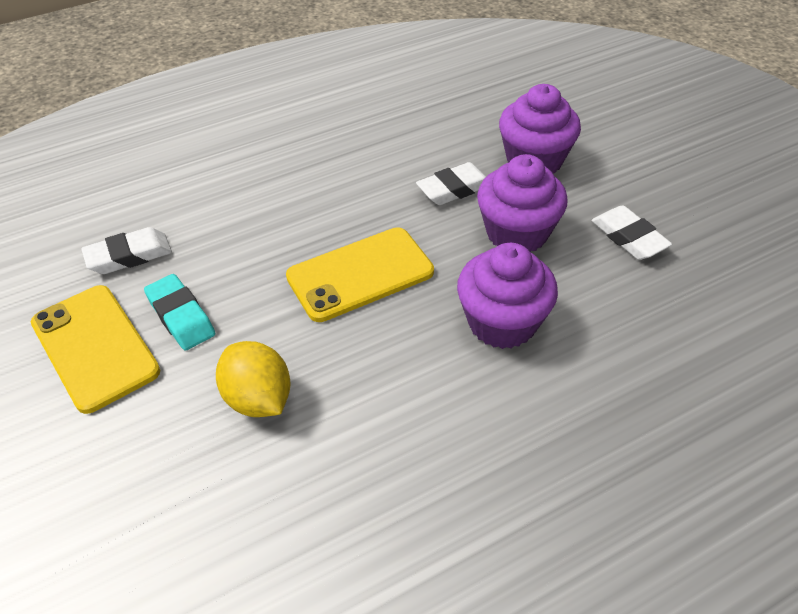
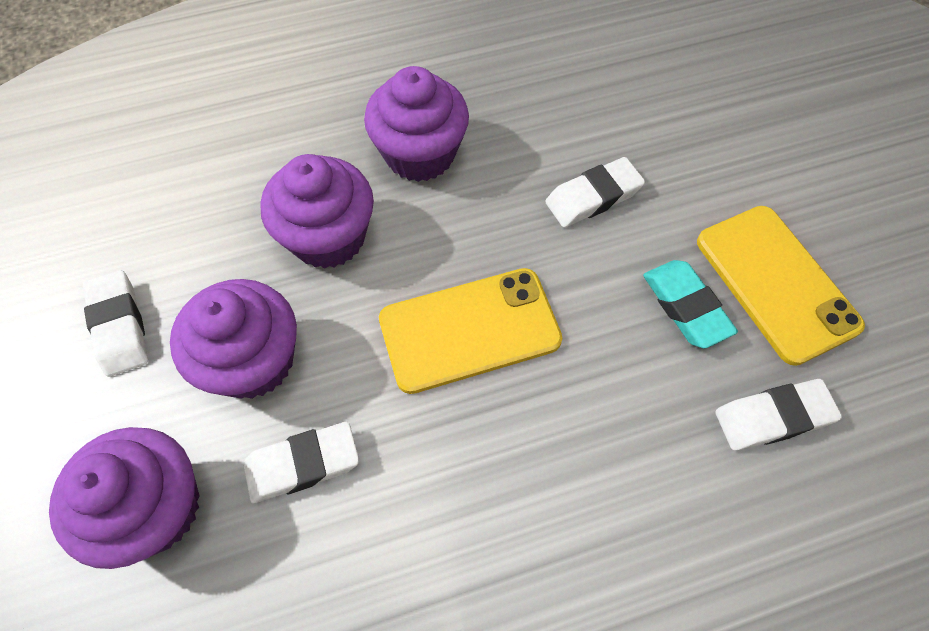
camera: 170 degrees left, 15 degrees up
(258, 399) = (593, 197): yellow lemon -> white eraser
(444, 415) = (420, 154): none -> purple cupcake

